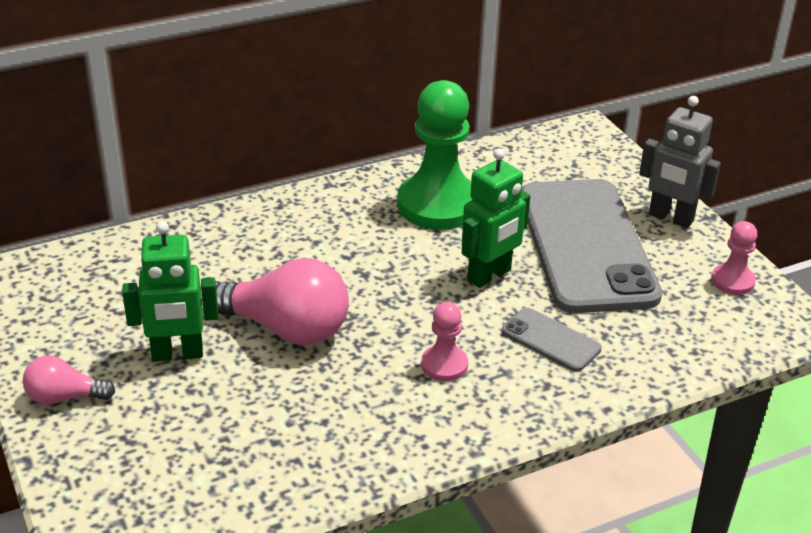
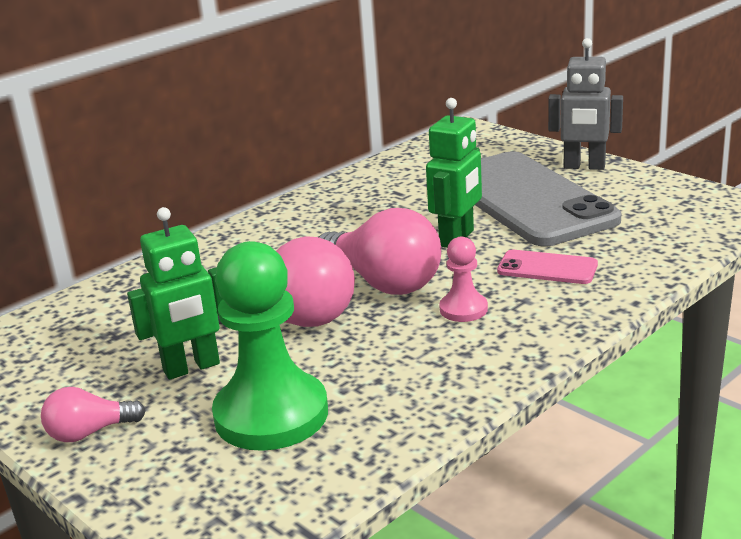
camera: 15 degrees left, 10 degrees down
(391, 309) = (383, 282): none -> pink light bulb
(438, 205) = (374, 203): green pawn -> green pawn (271, 415)
(551, 340) = (547, 268): grey phone -> pink phone
(732, 281) = (669, 193): pink pawn -> none

